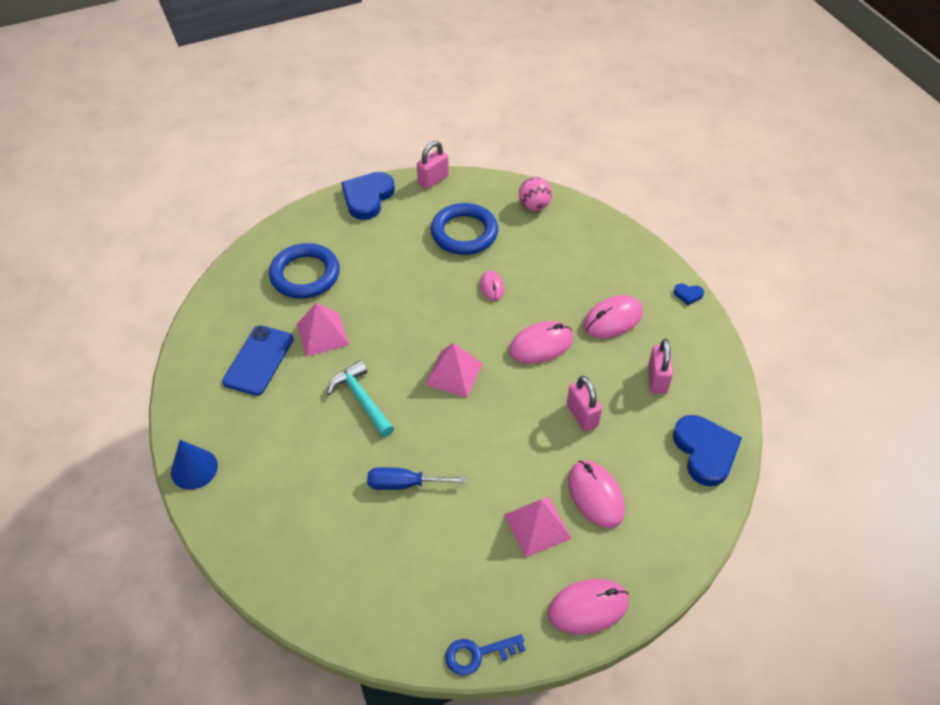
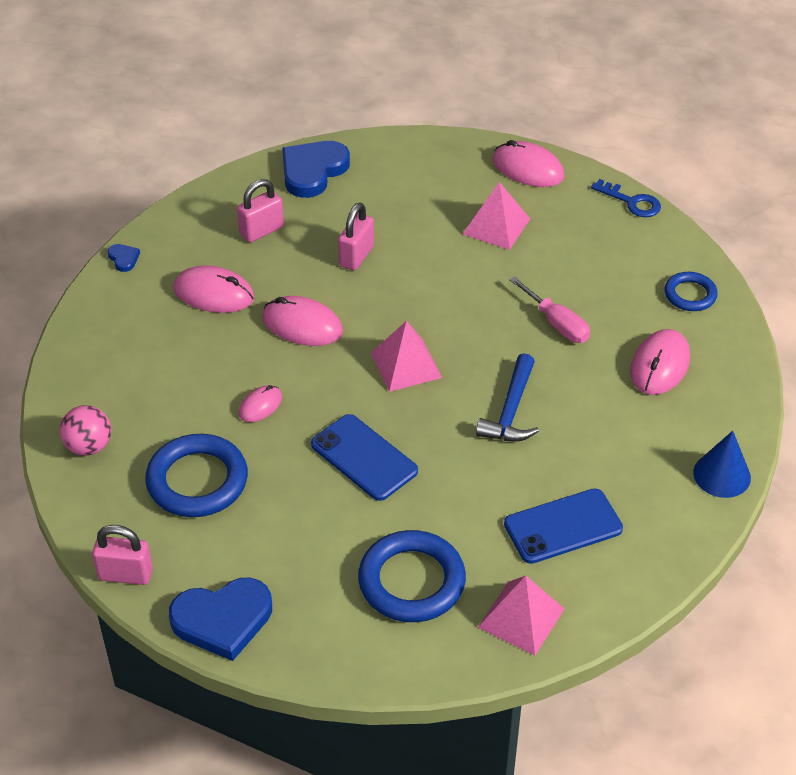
camera: 130 degrees left, 5 degrees down
(322, 334) = (472, 499): pink pyramid -> pink pyramid (521, 617)
(342, 598) = (690, 295): none -> blue ring
(362, 399) = (510, 410): turquoise hammer -> blue hammer
(404, 307) = (364, 458): none -> blue phone
(404, 484) = (557, 324): blue screwdriver -> pink screwdriver
(595, 495) = (429, 209): pink mouse -> pink mouse (660, 365)

